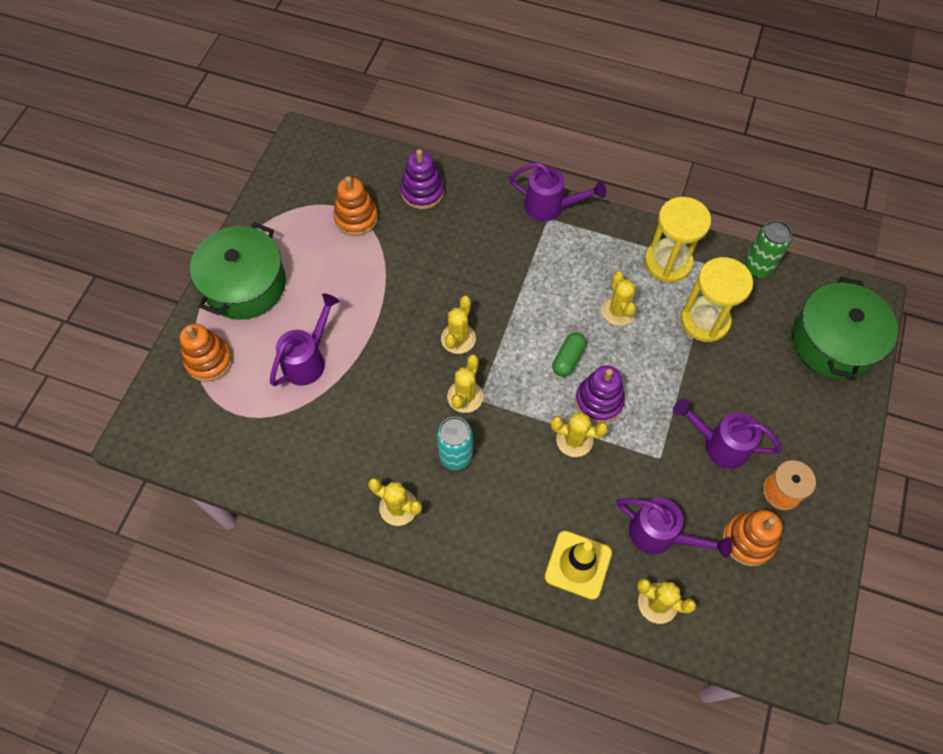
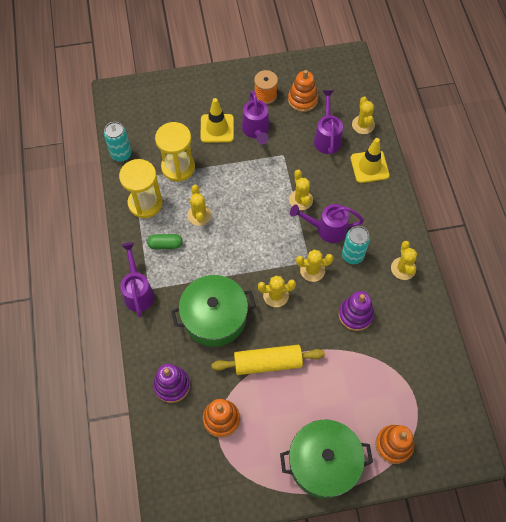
camera: 120 degrees left, 0 degrees up
(308, 360) = (350, 379): purple watering can -> purple watering can (326, 229)
(384, 289) = (268, 363): none -> yellow rolling pin
(568, 359) = (250, 227): green capsule -> green capsule (165, 244)
(599, 401) = (268, 198): purple stacking toy -> purple stacking toy (355, 315)
(618, 311) = (199, 215): yellow cactus -> yellow cactus turned 60 degrees counterclockwise
(748, 396) = (217, 128): none -> yellow traffic cone
(757, 267) = (121, 154): green can -> turquoise can
(834, 342) = (154, 101): green pot -> green pot (214, 317)

